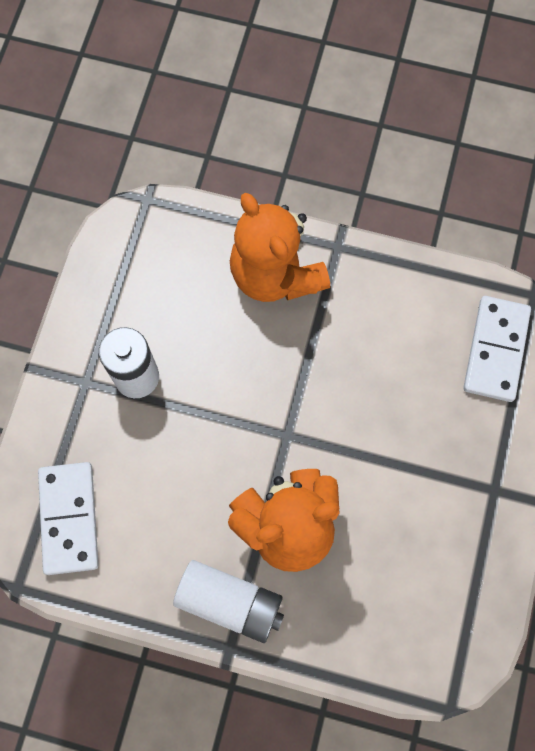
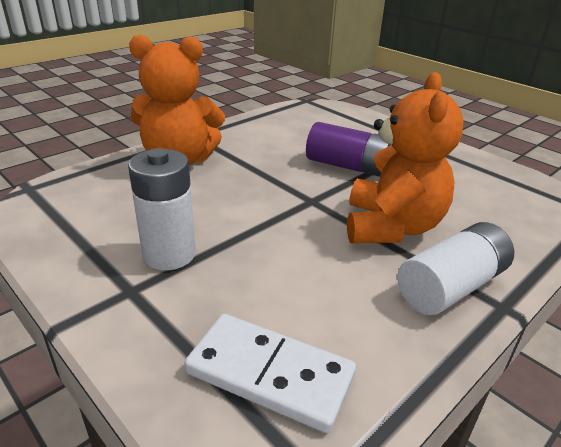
camera: 60 degrees left, 40 degrees down
(379, 434) = (348, 166): none -> purple battery
(495, 350) = (328, 117): white domino -> none

